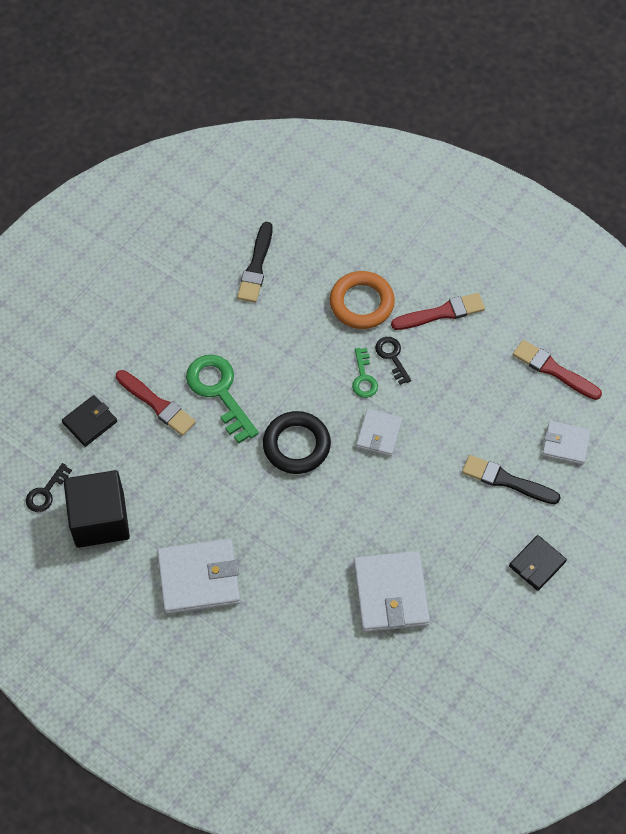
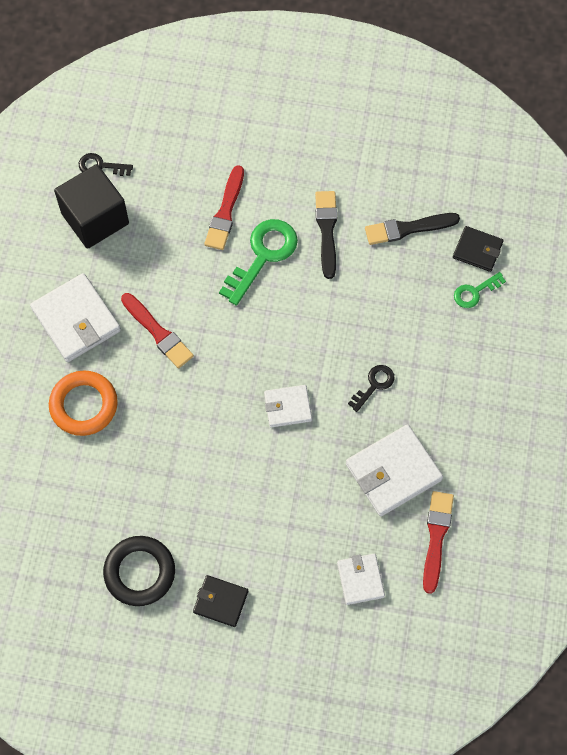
camera: 65 degrees right, 5 degrees up
(90, 422) = (182, 168): black wallet -> black wallet (477, 250)
(296, 445) = (241, 342): black ring -> black ring (139, 572)
(361, 303) = (417, 334): orange ring -> orange ring (84, 405)
(364, 378) = (339, 370): green key -> green key (475, 292)
(390, 594) = (132, 484): white wallet -> white wallet (393, 472)
(441, 313) = (445, 409): red brush -> red brush (158, 333)
(506, 480) = (294, 540): black brush -> black brush (327, 230)

